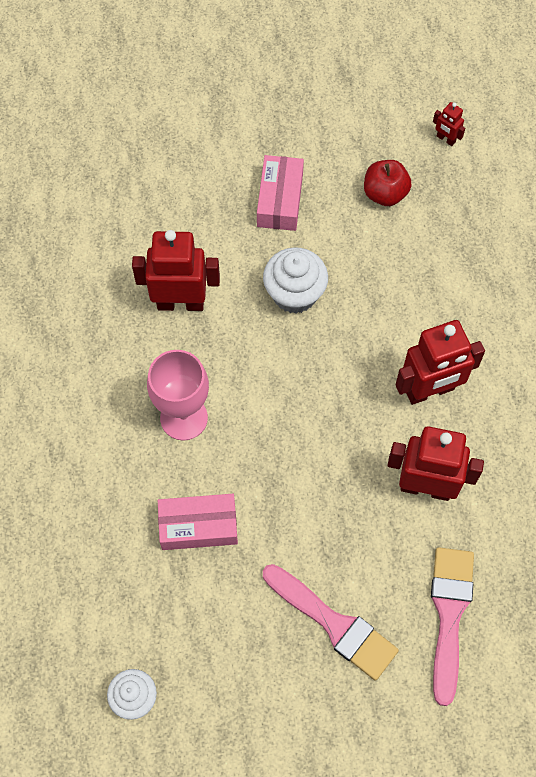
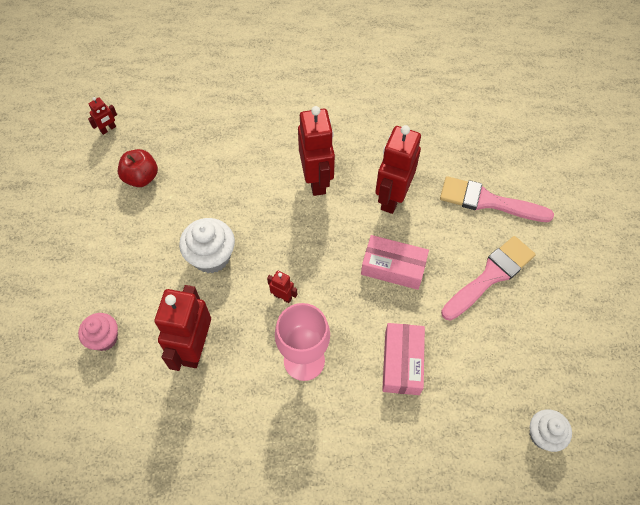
camera: 80 degrees left, 5 degrees down
(176, 213) = (104, 338): none -> pink cupcake
(258, 381) = (283, 297): none -> red robot
(280, 200) = (120, 253): pink box -> pink box (393, 267)

